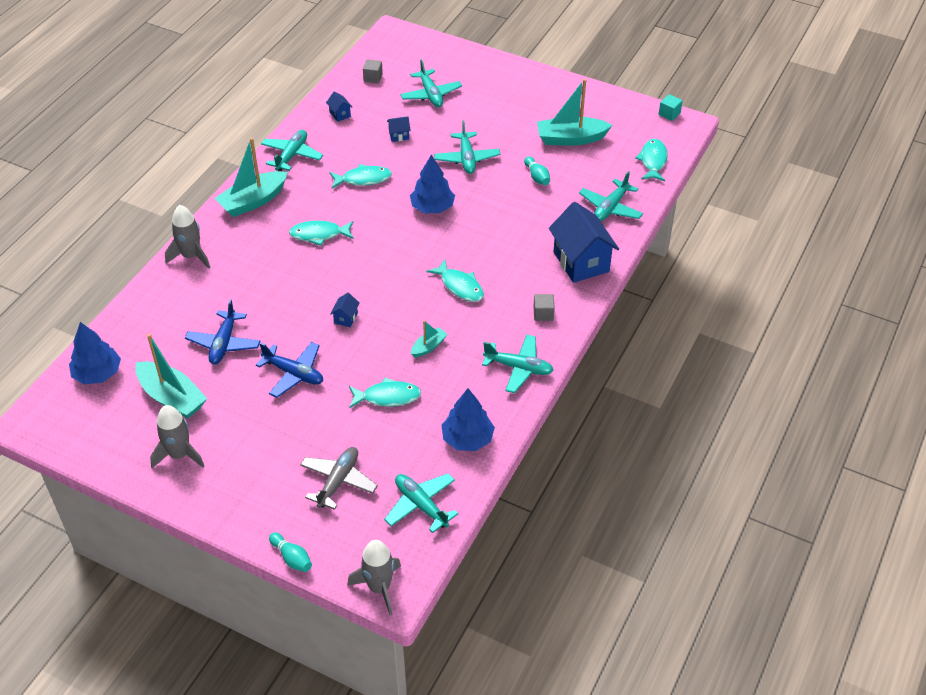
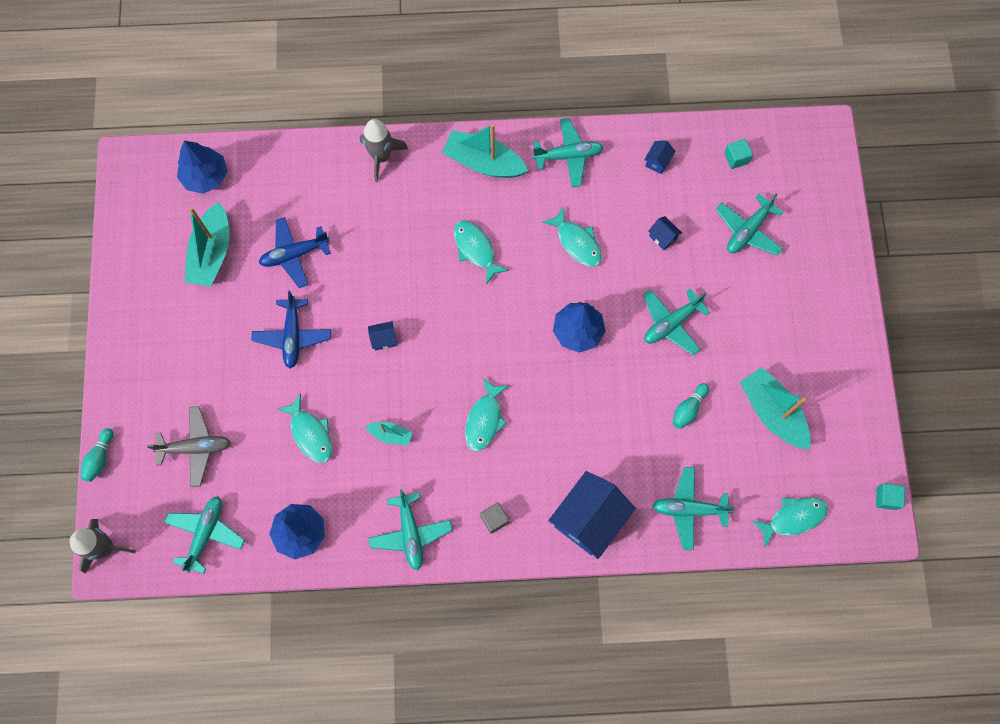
camera: 60 degrees right, 25 degrees up
(179, 455) = (156, 300): grey rocket -> none
(373, 77) = (736, 158): grey cube -> turquoise cube

